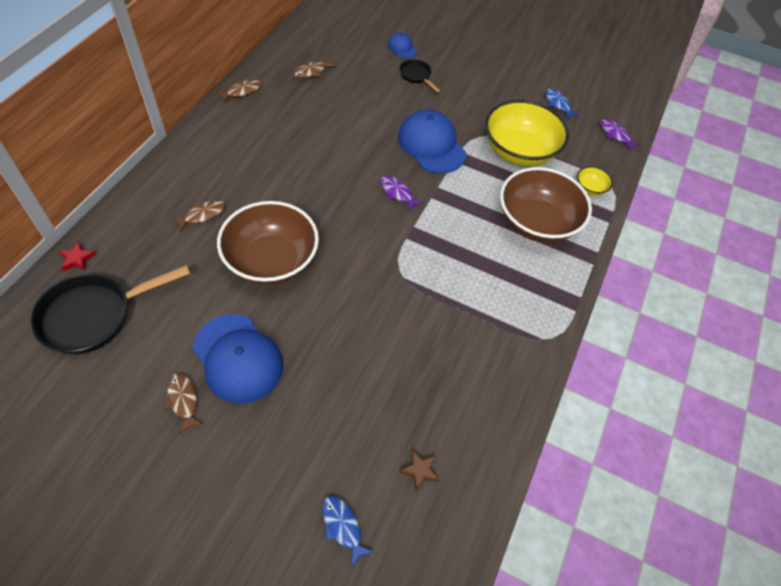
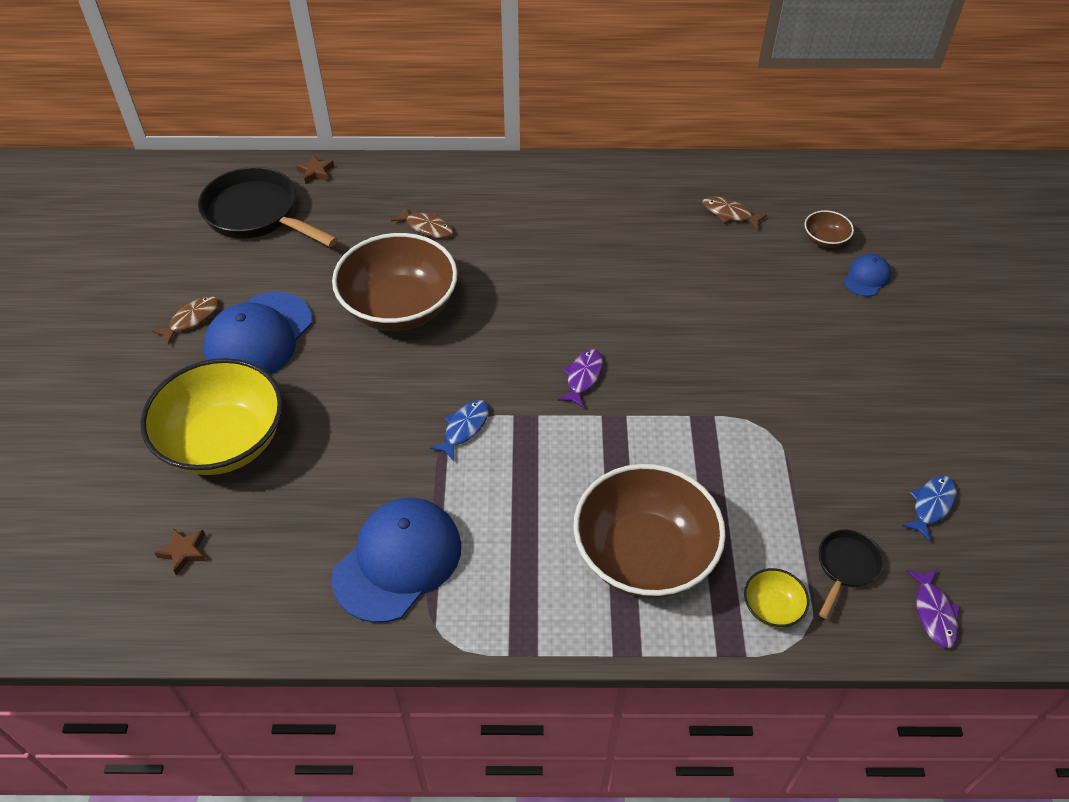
camera: 70 degrees right, 5 degrees down
(77, 259) = (316, 172): red star -> brown star
(242, 91) = (636, 173): brown fish -> none
(342, 527) = (95, 505): blue fish -> blue fish (464, 428)
(363, 47) = (825, 240): none -> brown bowl
(416, 76) = (823, 314): black pan -> black pan (845, 567)
(431, 145) = (700, 380): blue cap -> blue cap (398, 561)
(519, 151) = (774, 487): yellow bowl -> yellow bowl (224, 441)
(615, 135) = (934, 613): purple fish -> purple fish turned 150 degrees clockwise

